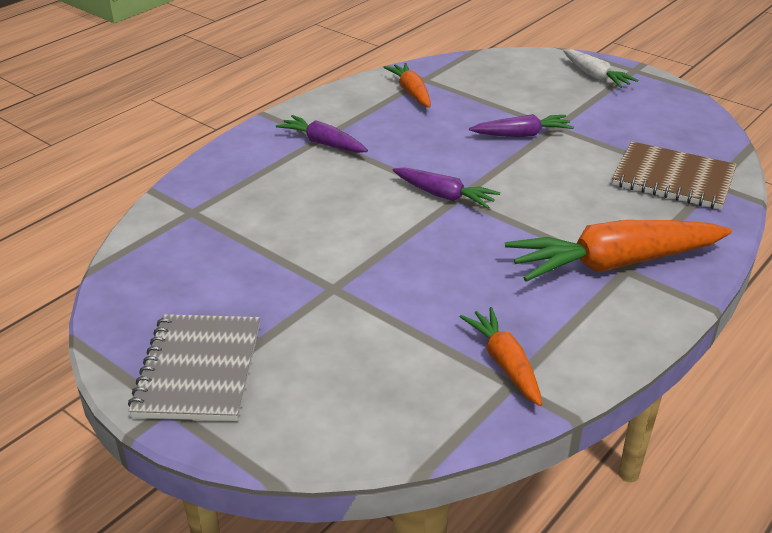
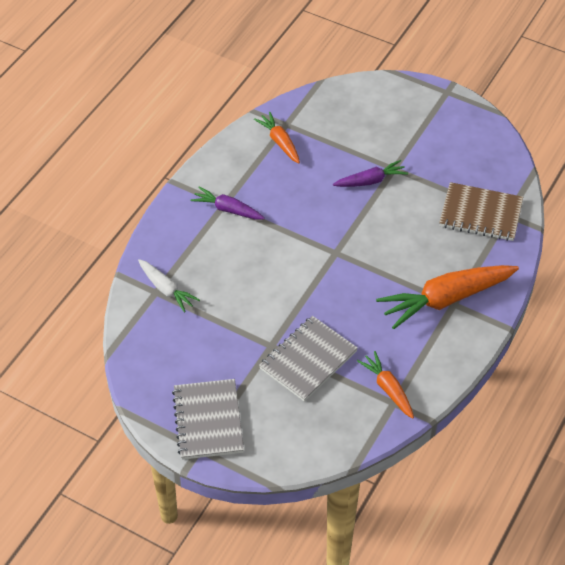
camera: 10 degrees left, 15 degrees up
(384, 311) = (308, 360): none -> grey notebook
(444, 196) = (326, 252): purple carrot -> none
(595, 76) = (418, 104): white carrot -> white carrot (166, 289)

